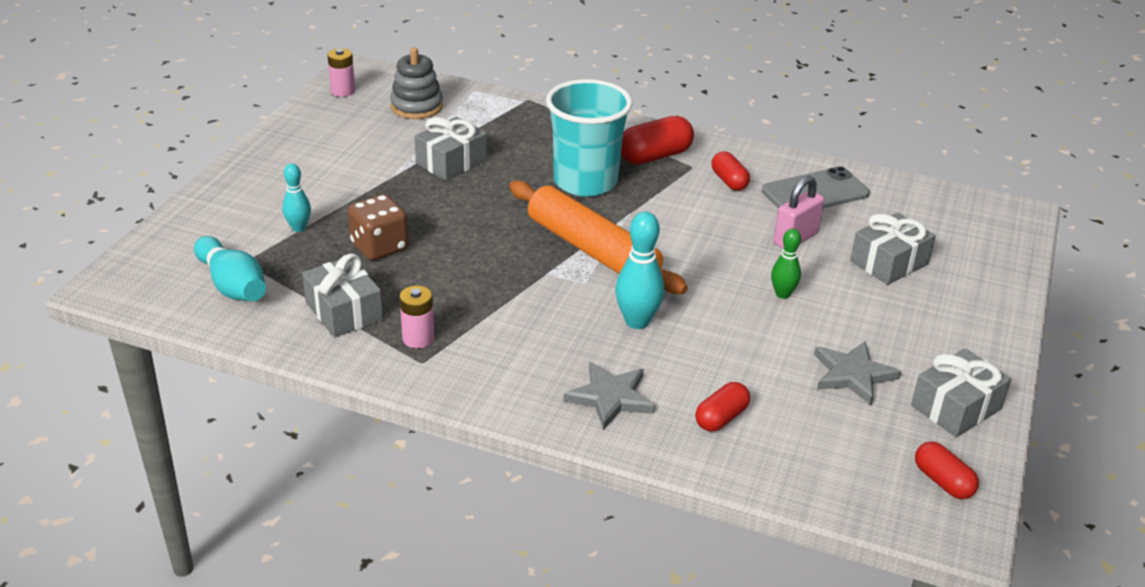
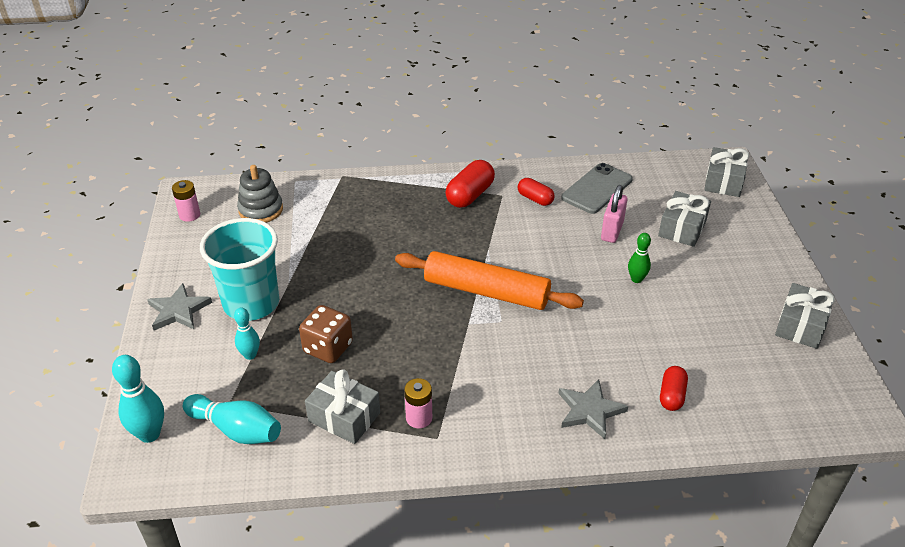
camera: 25 degrees left, 5 degrees up
(451, 162) = (326, 251): grey gift -> grey gift (723, 181)
(585, 182) = (438, 234): turquoise cup -> turquoise cup (251, 303)
(637, 321) = (560, 339): turquoise bowling pin -> turquoise bowling pin (149, 434)
(852, 375) = (725, 326): grey star -> grey star (178, 310)
(942, 481) = (834, 386): red capsule -> none

